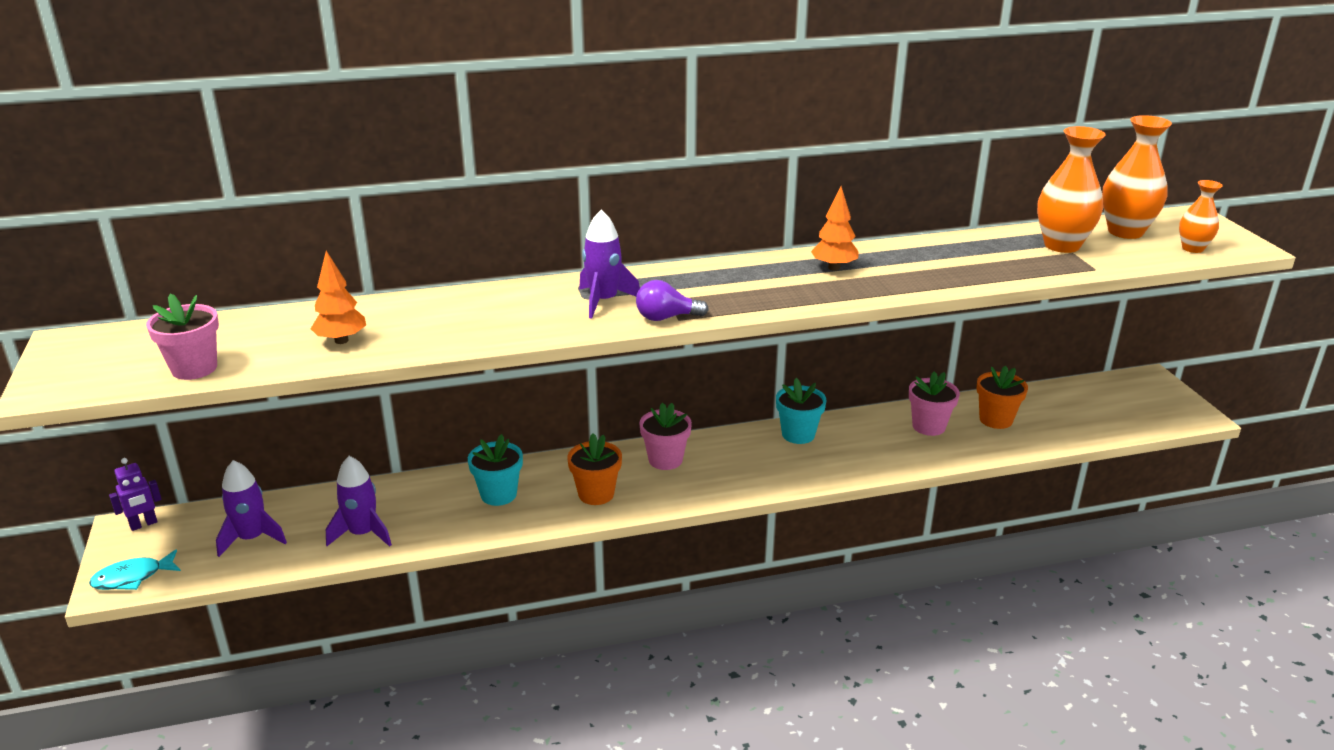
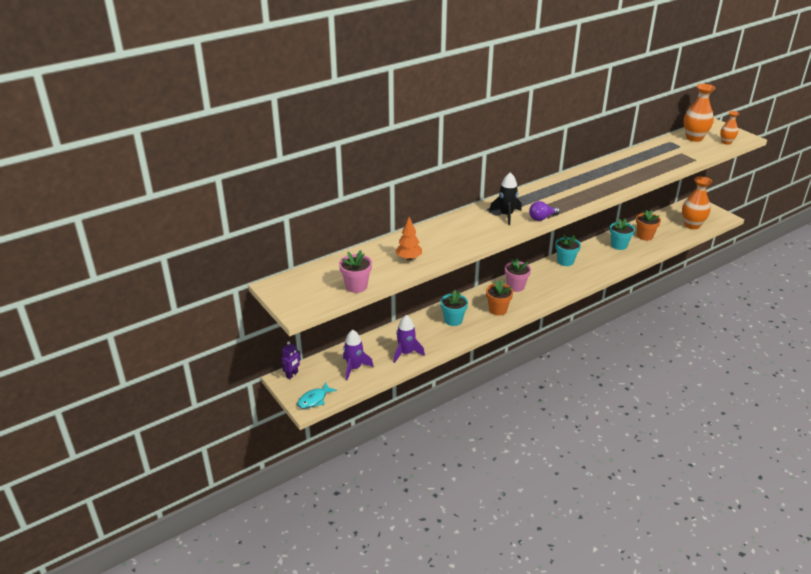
camera: 20 degrees left, 5 degrees up
(604, 301) = (506, 215): purple rocket -> black rocket
(834, 268) = (589, 179): orange tree -> none
(928, 426) = (619, 245): pink flower pot -> turquoise flower pot
(1062, 245) = (674, 150): orange vase -> orange vase (692, 225)

